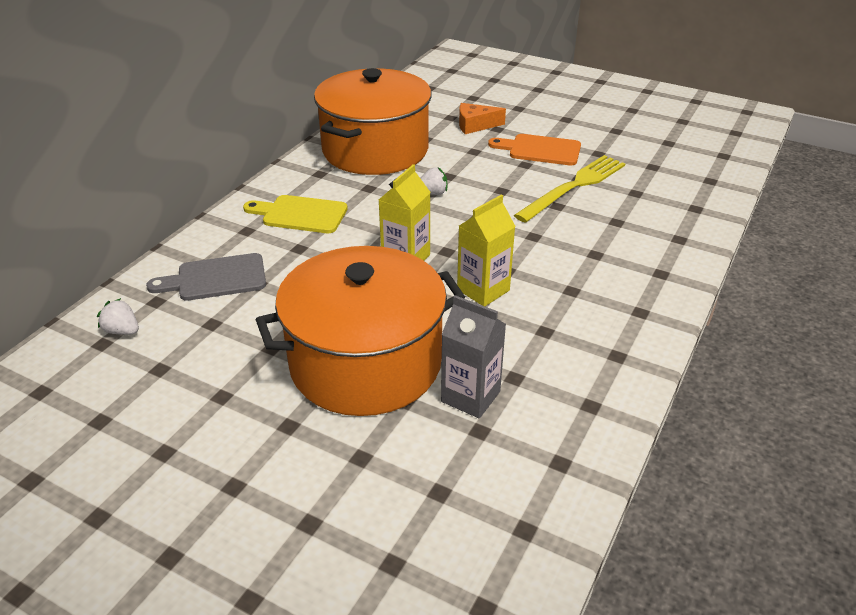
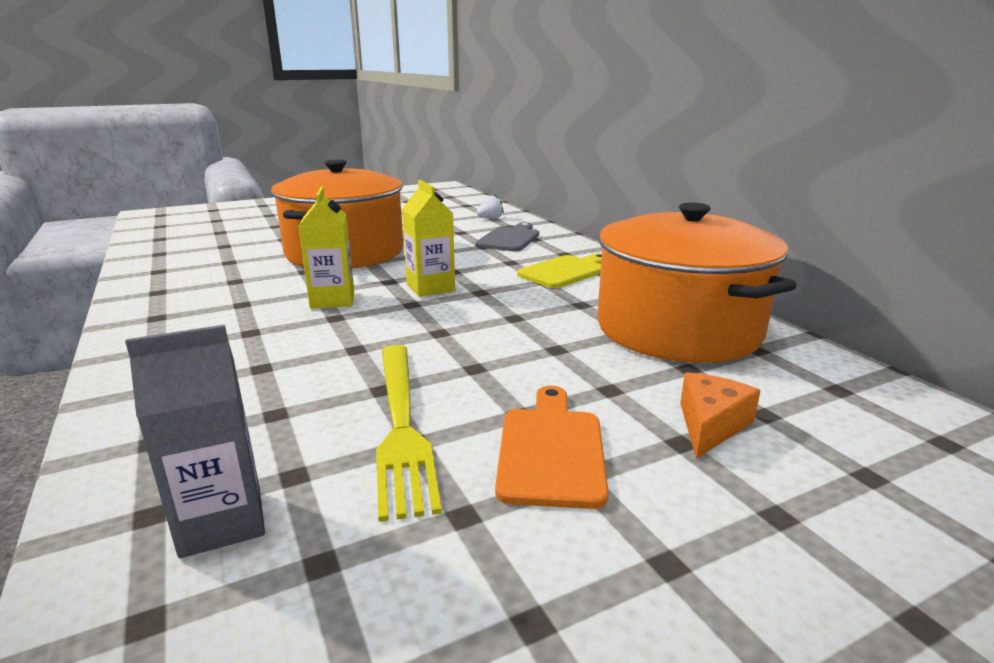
camera: 125 degrees right, 15 degrees down
(432, 193) = (526, 328): white strawberry -> none
(470, 396) = (254, 266): grey carton -> grey carton (222, 521)
(540, 150) = (551, 450): orange cutting board -> orange cutting board turned 45 degrees counterclockwise

